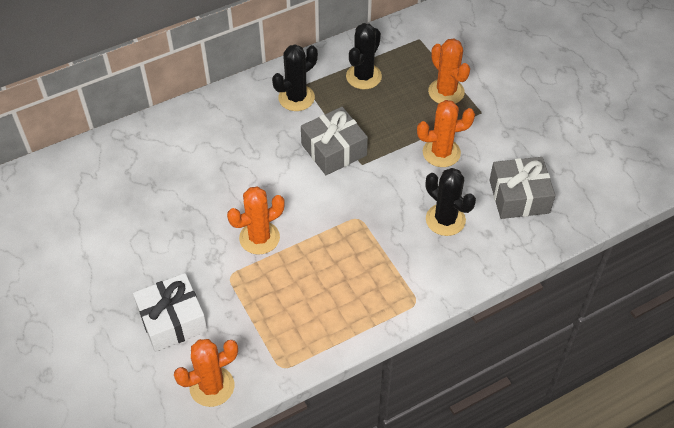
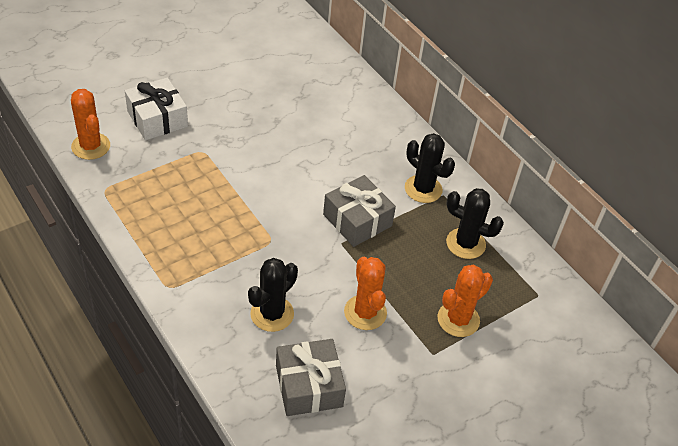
camera: 80 degrees right, 5 degrees down
(259, 238) = (244, 169): orange cactus -> none

